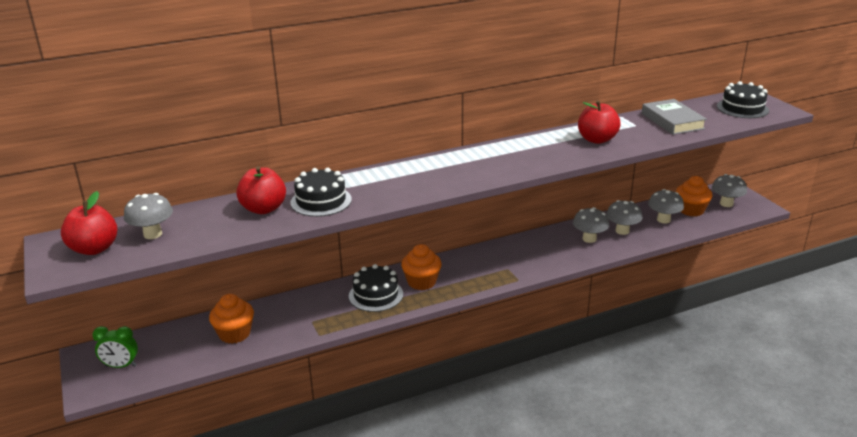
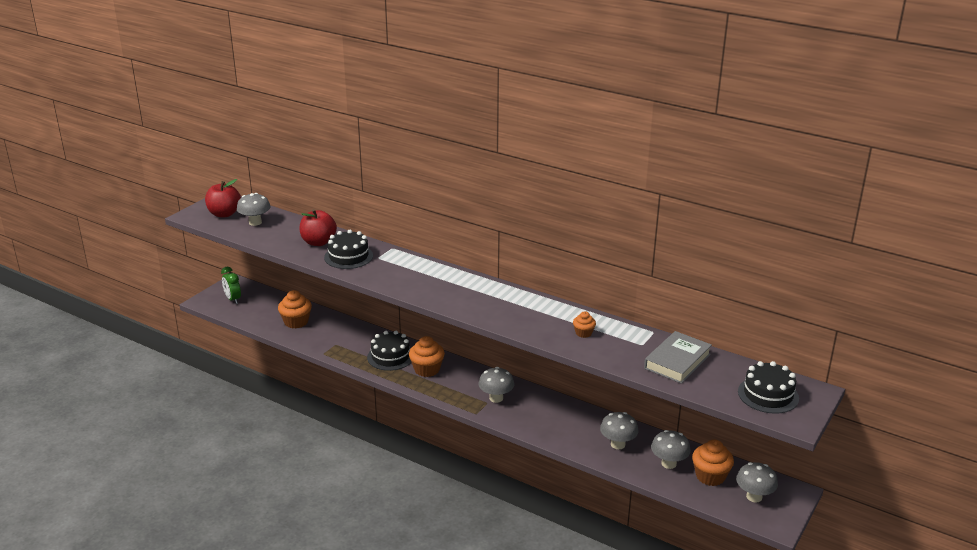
camera: 55 degrees right, 0 degrees up
(589, 239) = (582, 430): grey mushroom -> grey mushroom (496, 398)
(597, 139) = (583, 333): red apple -> orange cupcake

